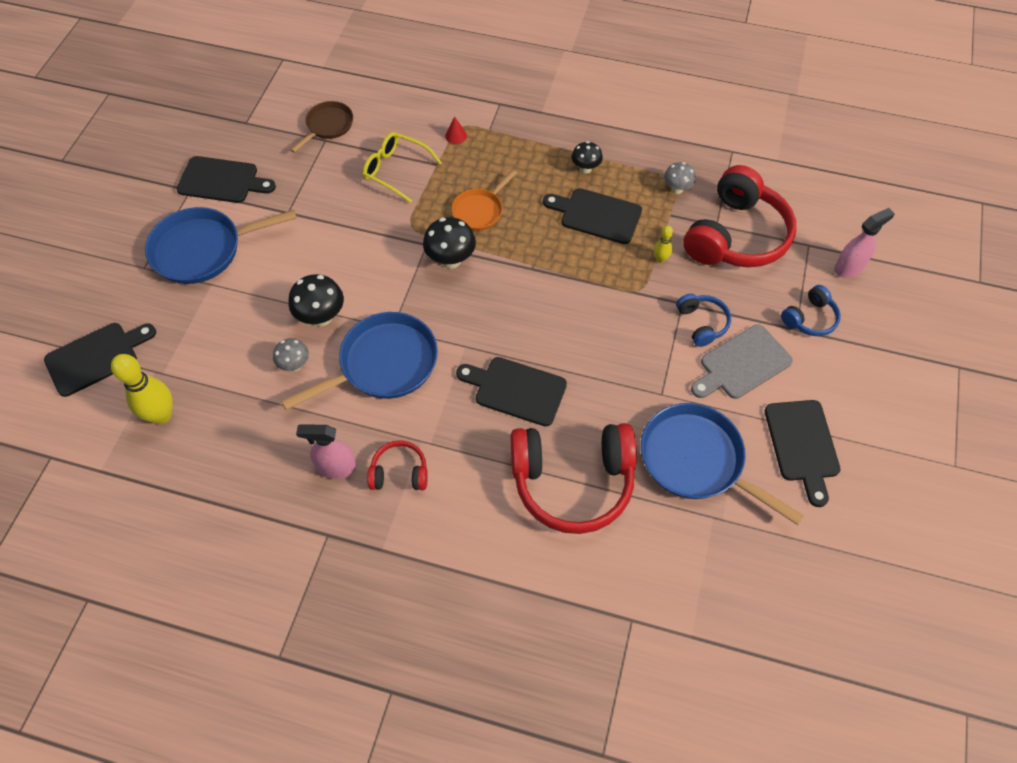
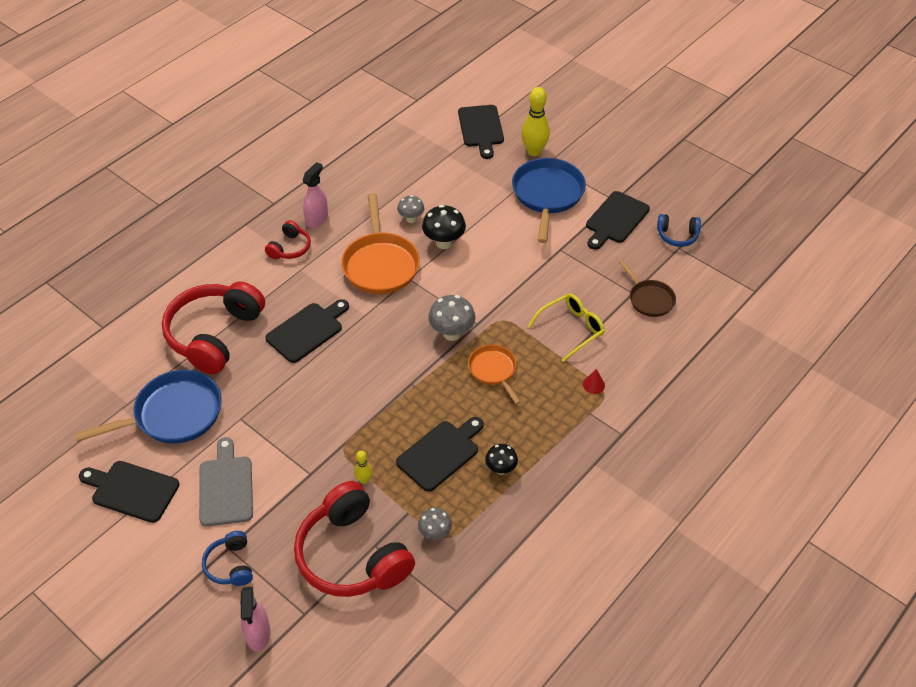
camera: 115 degrees right, 10 degrees down
(162, 415) = (414, 149): yellow bowling pin -> yellow bowling pin (534, 151)
(383, 364) = (380, 264): blue pan -> orange pan
(451, 260) = (452, 333): black mushroom -> grey mushroom
(702, 323) = (281, 478): blue headphones -> blue headphones (677, 236)

